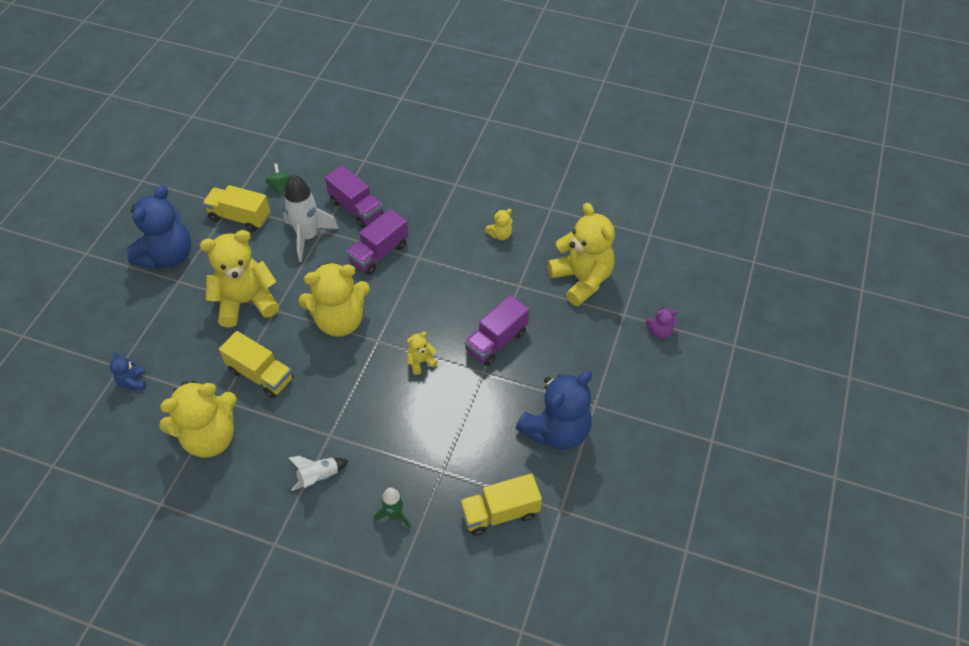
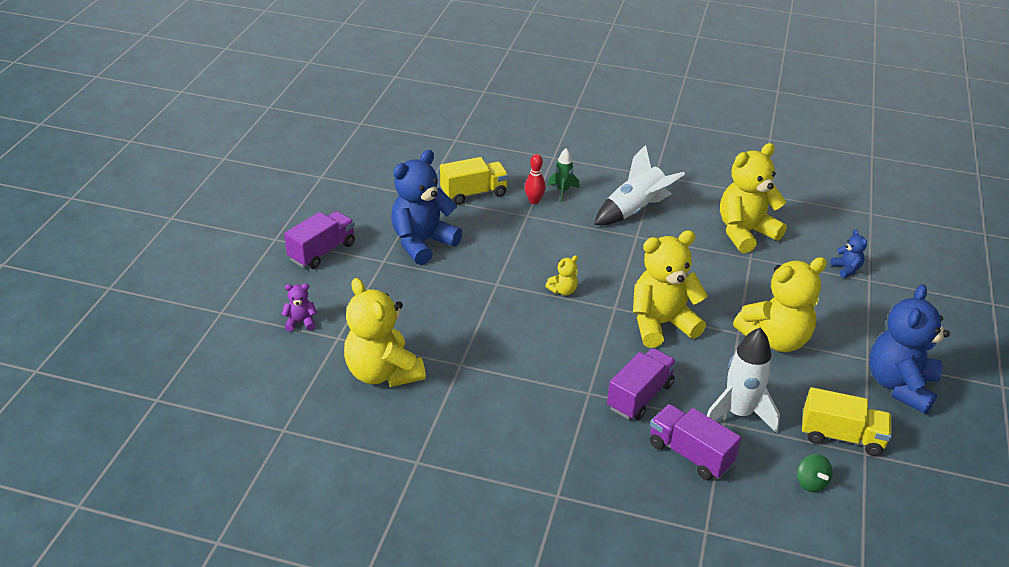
camera: 175 degrees right, 15 degrees down
(261, 375) = (723, 277): yellow truck -> none
(319, 477) = (635, 210): white rocket -> white rocket, size x1.79
(431, 497) = (534, 201): none -> red bowling pin
(496, 341) = (484, 309): purple truck -> purple truck (322, 251)
(500, 235) = (486, 424): yellow teddy bear -> none

